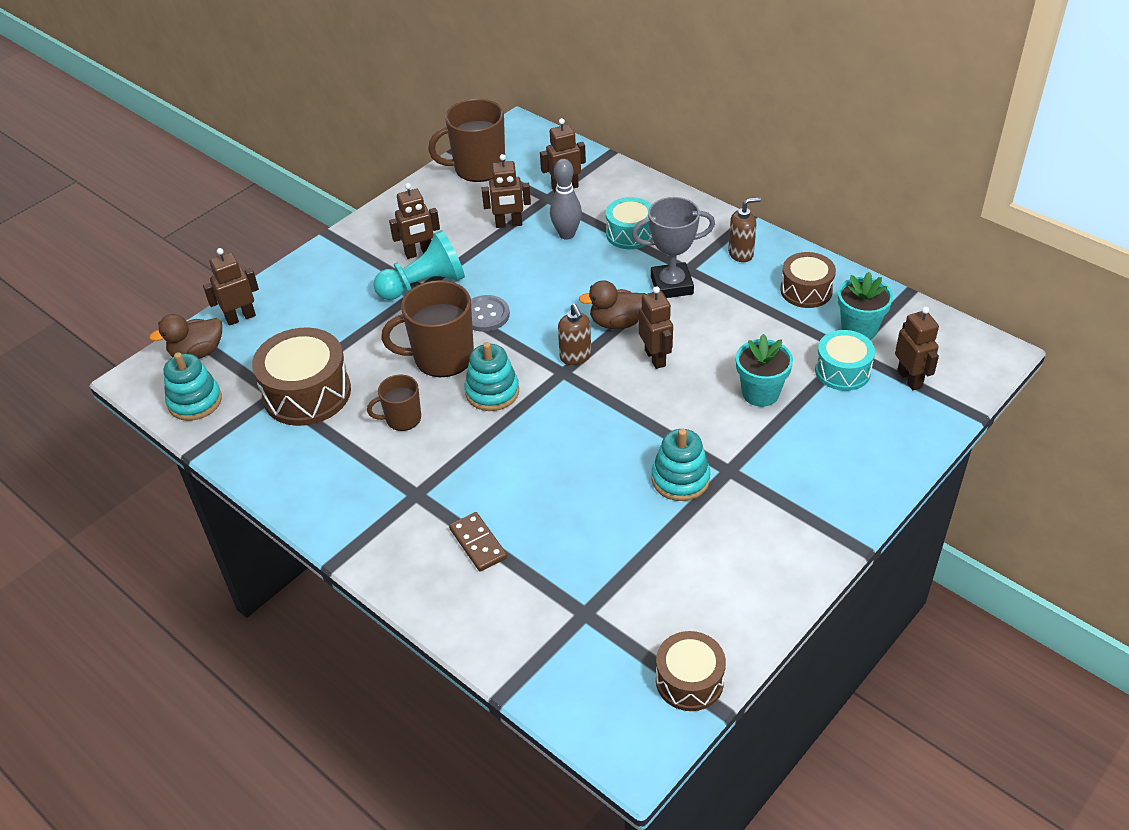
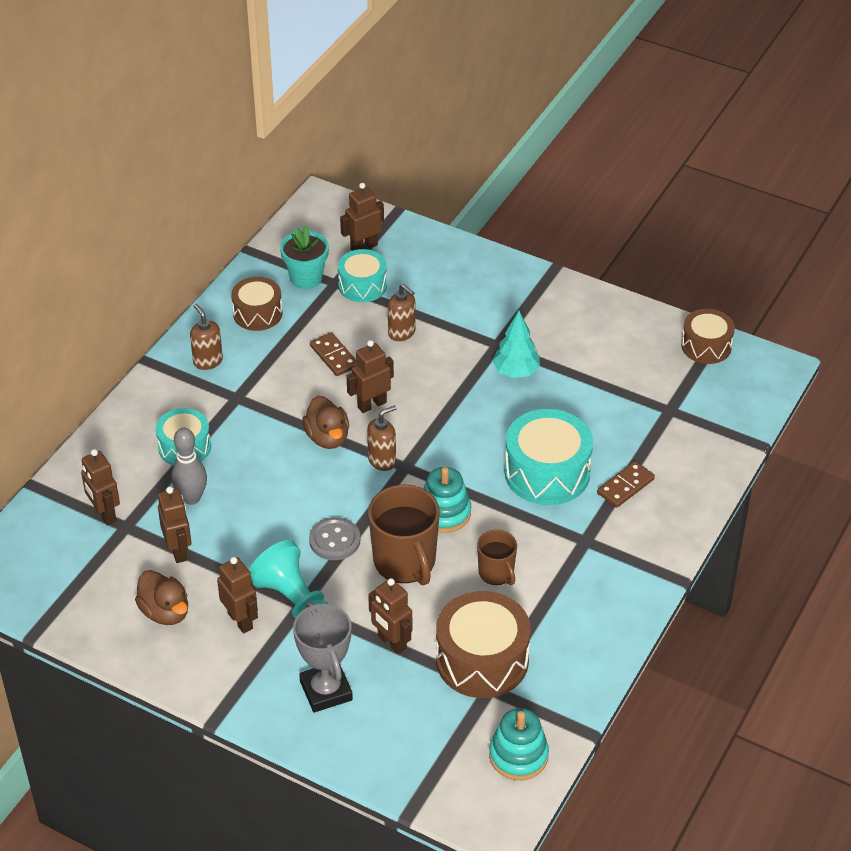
camera: 105 degrees left, 0 degrees up
(197, 353) = (445, 781): brown duck -> brown duck (165, 612)
(240, 317) = (379, 759): brown robot -> brown robot (391, 642)
(478, 168) = (69, 601): brown mug -> none
(520, 479) = (547, 472): none -> turquoise drum
(671, 285) = (264, 405): grey trophy -> grey trophy (326, 691)
(680, 479) = (516, 371): turquoise stacking toy -> turquoise tree
(732, 338) = (334, 356): none -> brown domino
(760, 393) = (402, 333): turquoise flower pot -> brown soap dispenser

